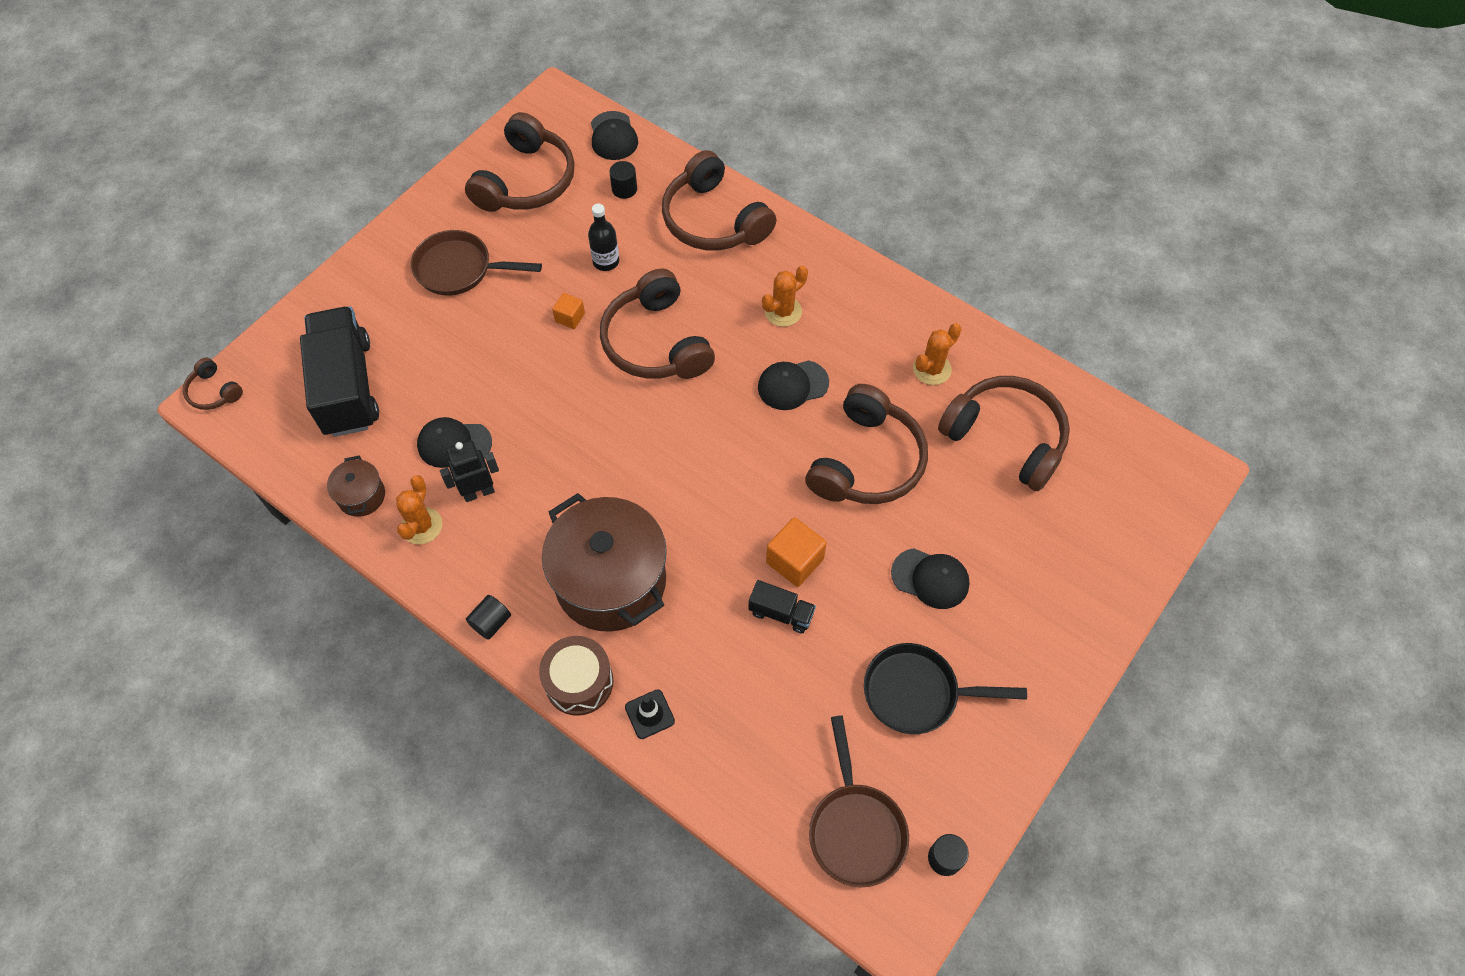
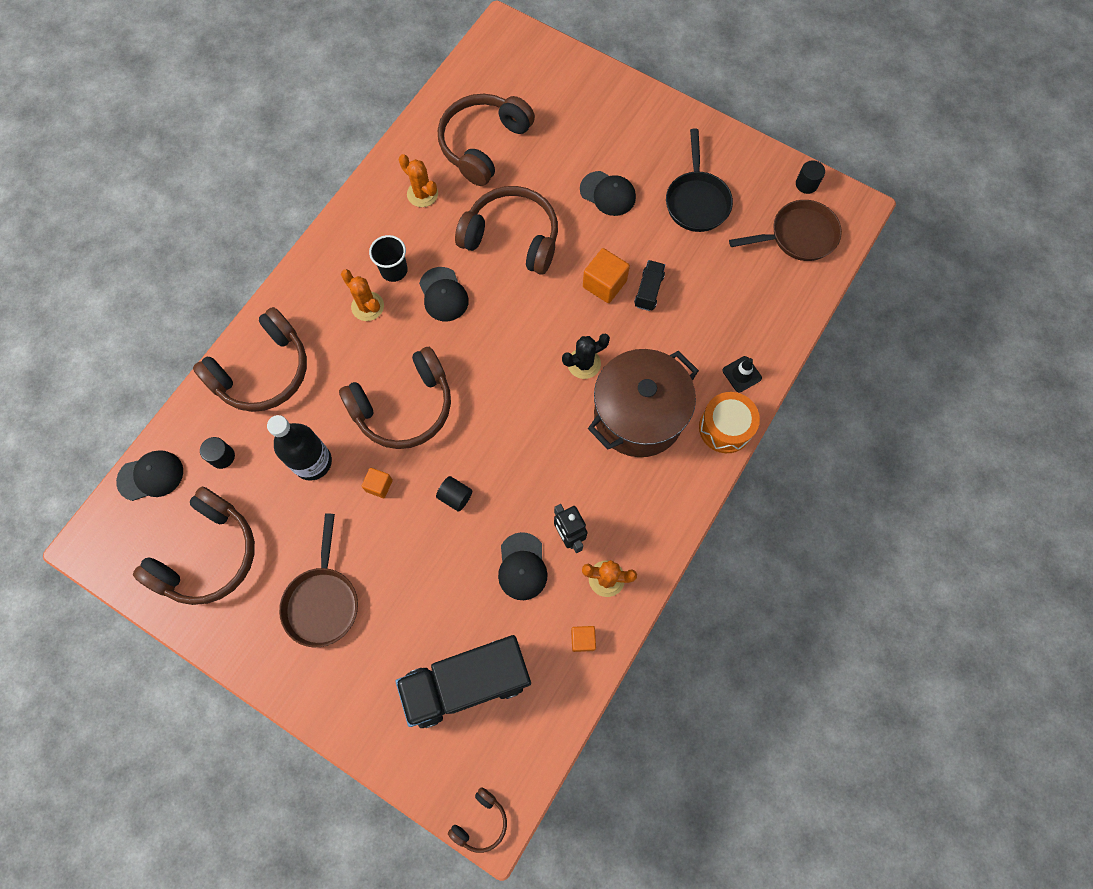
camera: 95 degrees left, 10 degrees up
(361, 496) = (583, 639): brown pot -> orange cube
(491, 622) = (686, 503): black cylinder -> black cylinder (455, 496)
(526, 181) = (208, 554): brown headphones -> brown headphones turned 105 degrees clockwise
(579, 682) = (725, 428): brown drum -> orange drum
(606, 261) = (312, 462): black bottle -> black bottle, size x1.54
(687, 527) = (584, 363): none -> black cactus
(828, 337) = (394, 270): none -> black cup
(930, 578) = (608, 194): black cap -> black cap turned 105 degrees clockwise

